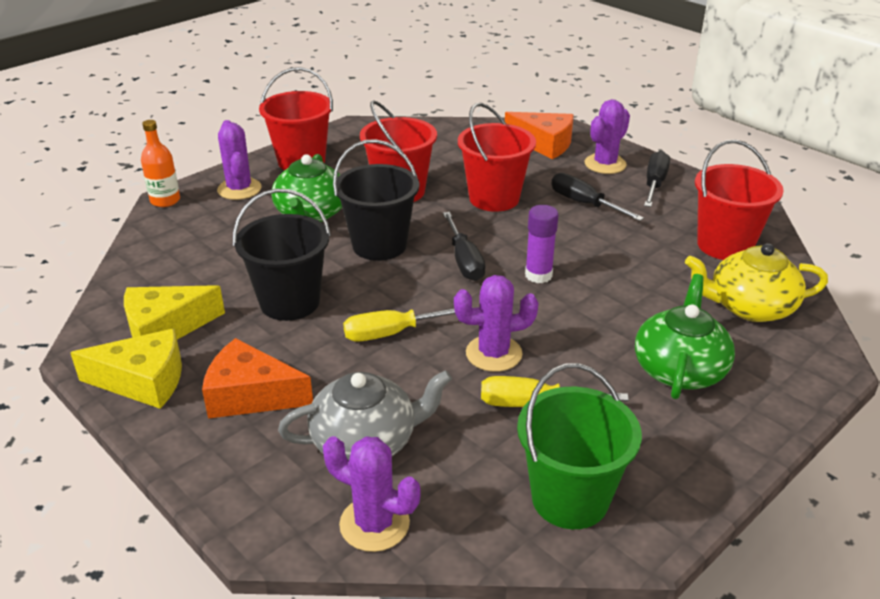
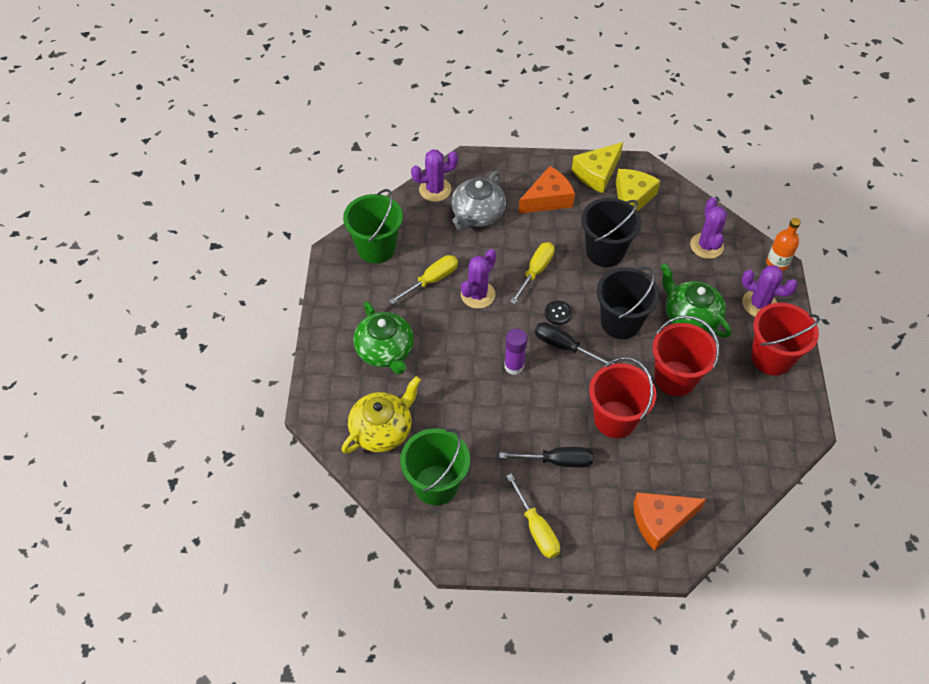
camera: 135 degrees right, 20 degrees up
(428, 286) = (558, 313): none -> black button
(605, 164) = (592, 528): purple cactus -> purple cactus (706, 246)
(654, 184) = (536, 529): black screwdriver -> yellow screwdriver
(724, 245) = (436, 485): red bucket -> green bucket

